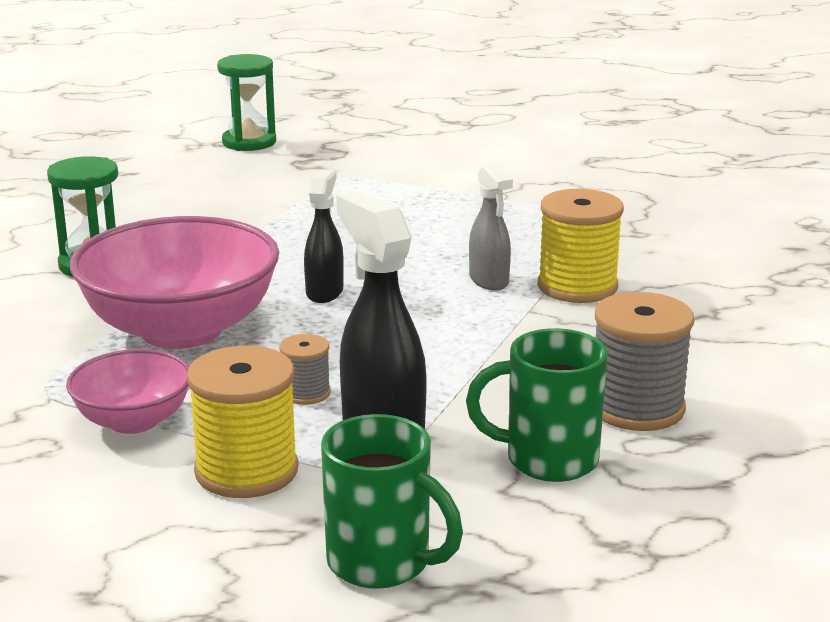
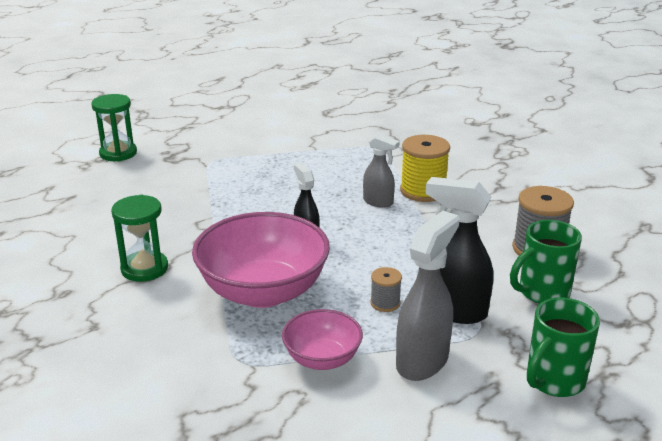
camera: 35 degrees left, 5 degrees up
(246, 471) = (423, 361): yellow spool -> grey spray bottle
(382, 563) = (554, 381): green mug -> green mug turned 135 degrees clockwise

